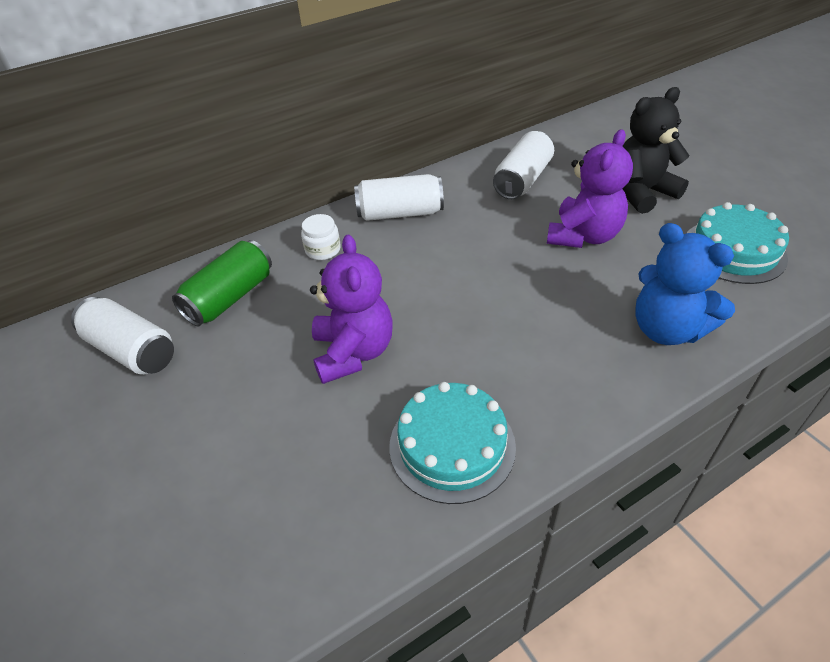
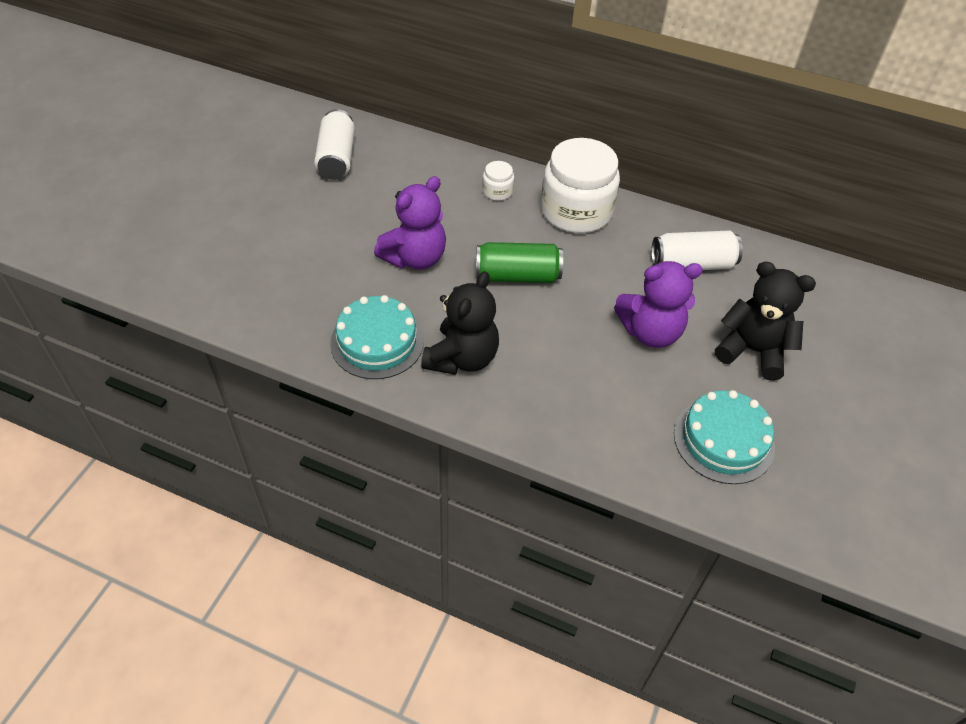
camera: 50 degrees right, 5 degrees up
(230, 297) = (413, 173): green can -> green can (517, 276)
(400, 213) = (576, 211): white can -> white jar
(528, 380) = (462, 358): none -> black teddy bear
(667, 329) = (579, 421): blue teddy bear -> none

